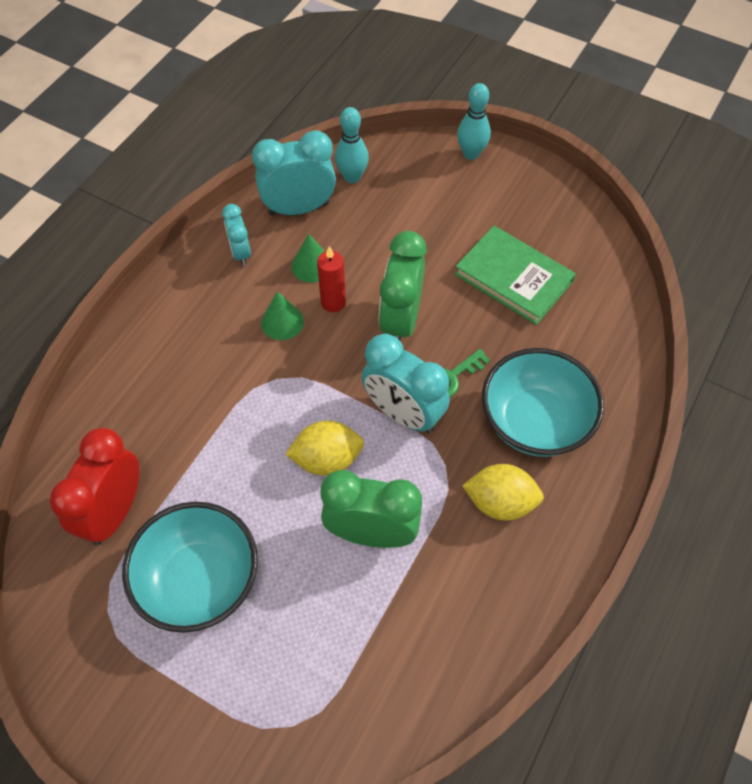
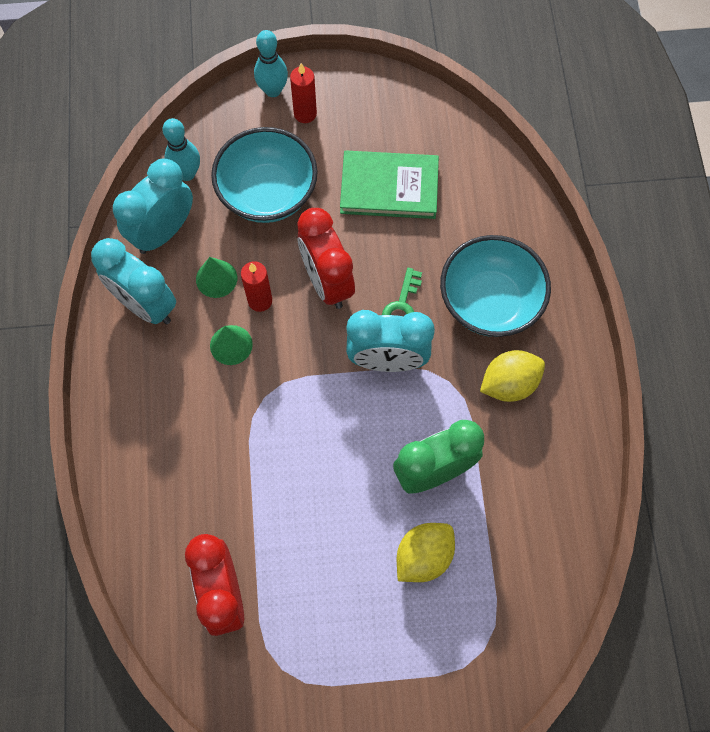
camera: 35 degrees left, 10 degrees up
(199, 580) = (334, 597): turquoise bowl -> turquoise bowl (267, 193)
(240, 253) = (145, 305): turquoise clock -> turquoise clock, size x1.76
(327, 459) = (357, 437): yellow lemon -> yellow lemon (423, 556)
(400, 320) = (327, 282): green clock -> red clock
(484, 184) = (305, 114): none -> red candle

